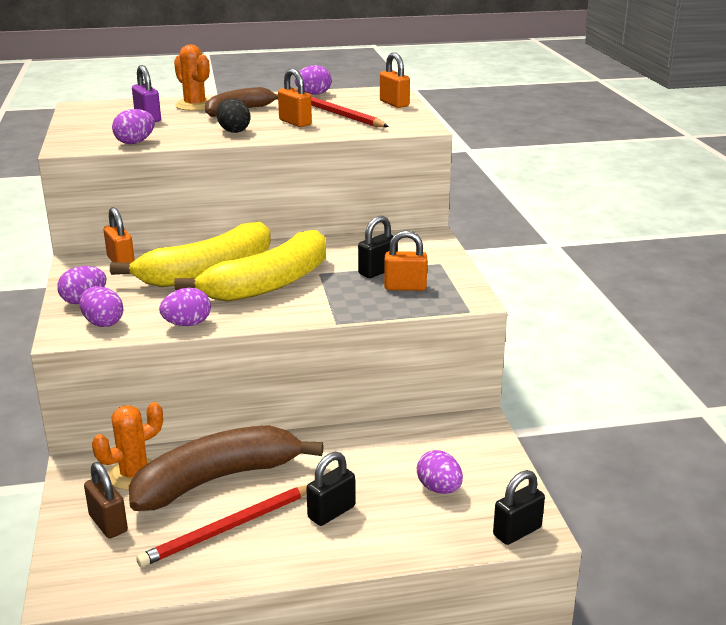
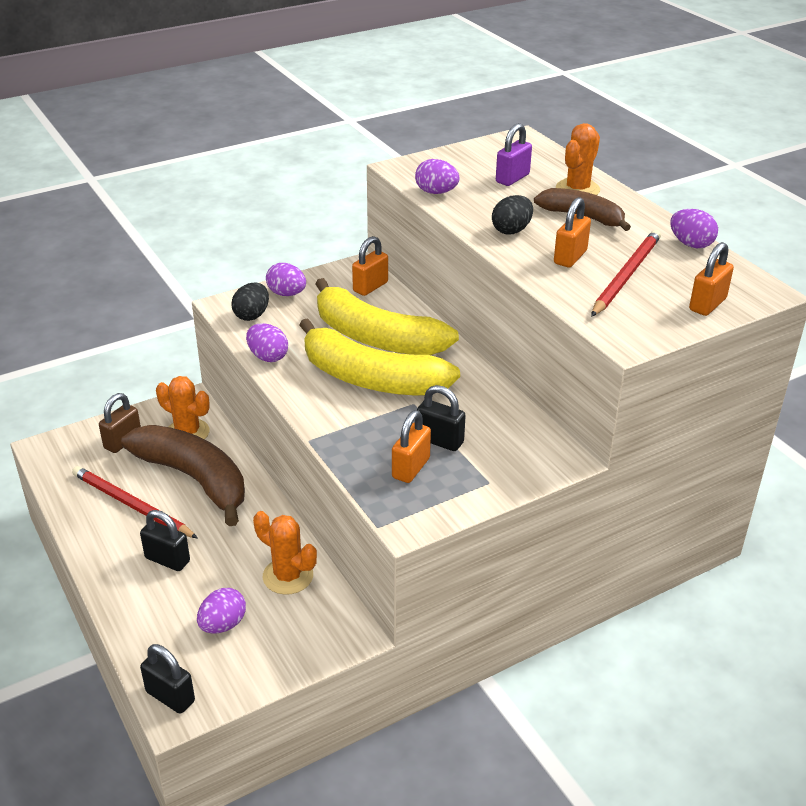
camera: 70 degrees right, 10 degrees up
(103, 323) = (252, 315): purple egg -> black egg
(394, 443) = (288, 576): none -> orange cactus
(405, 287) = (411, 468): orange padlock -> orange padlock turned 45 degrees clockwise

